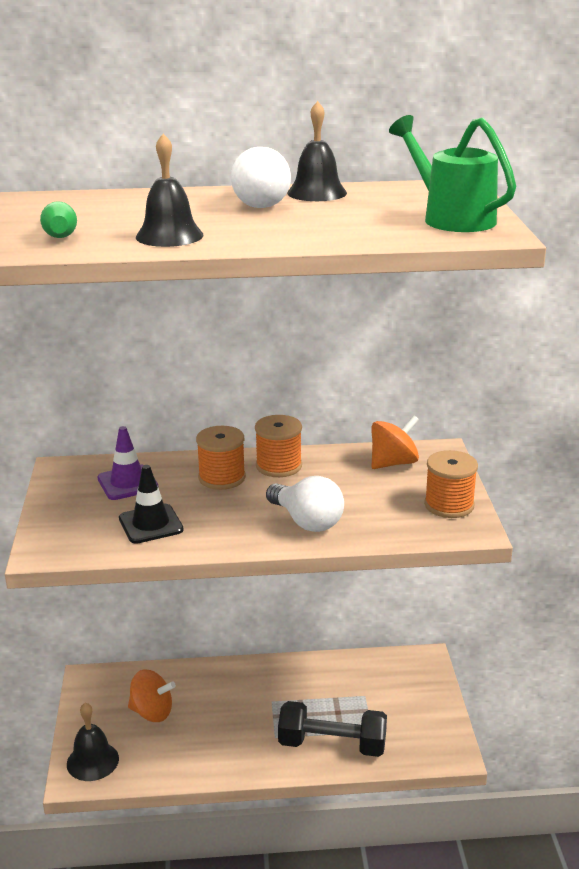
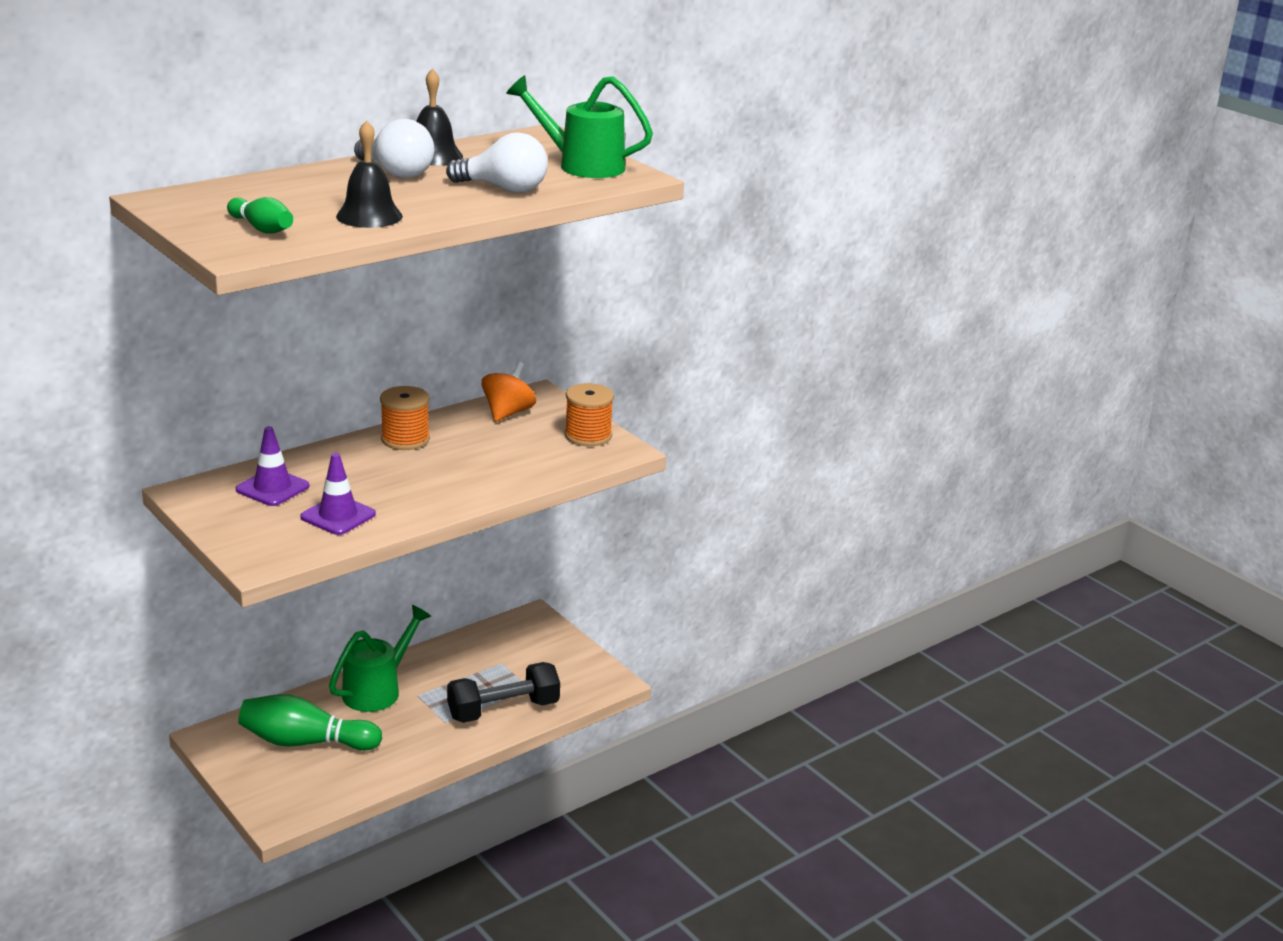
camera: 35 degrees left, 0 degrees up
(92, 761) = (282, 800): black bell -> none
(151, 524) = (338, 516): black traffic cone -> purple traffic cone
(152, 712) = (305, 742): orange spinning top -> green bowling pin
(222, 478) = (362, 462): orange spool -> none
(243, 684) = (377, 690): none -> green watering can
(307, 521) = (480, 478): white light bulb -> white light bulb (504, 189)

